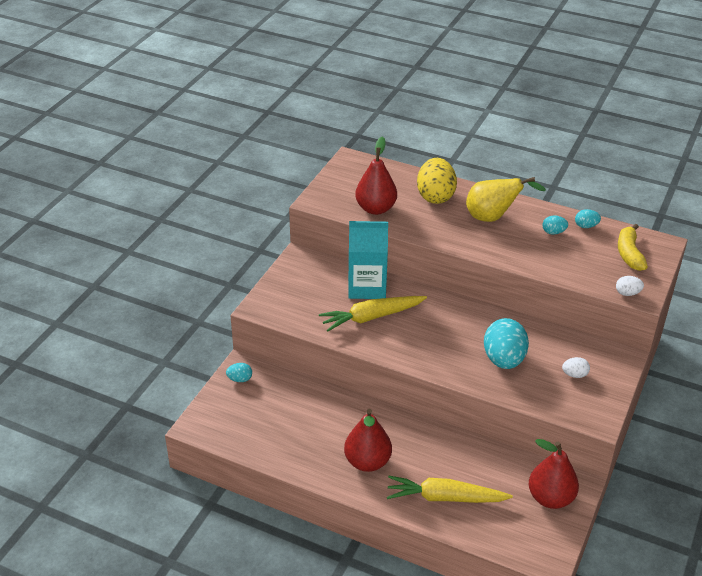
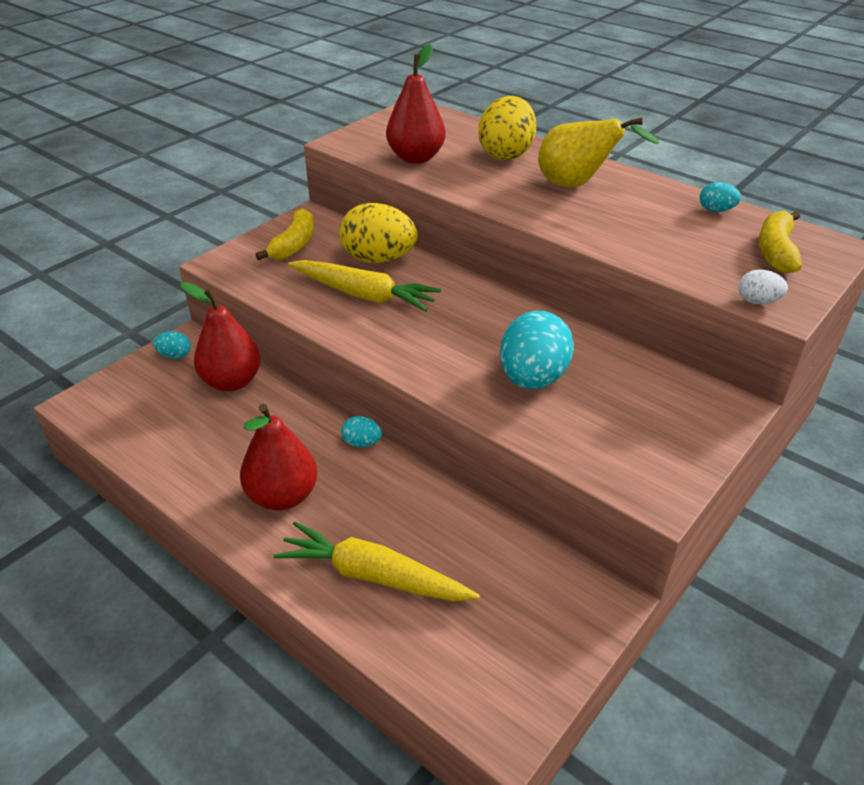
camera: 15 degrees right, 0 degrees up
(302, 284) = (294, 245): none -> yellow banana
(367, 287) = (378, 259): turquoise carton -> yellow egg
(371, 317) = (363, 295): yellow carrot -> yellow carrot turned 150 degrees counterclockwise
(550, 498) = (549, 613): red pear -> red pear (232, 381)
(553, 232) = (662, 211): turquoise egg -> turquoise egg (362, 443)
(574, 375) = (640, 418): white egg -> none

